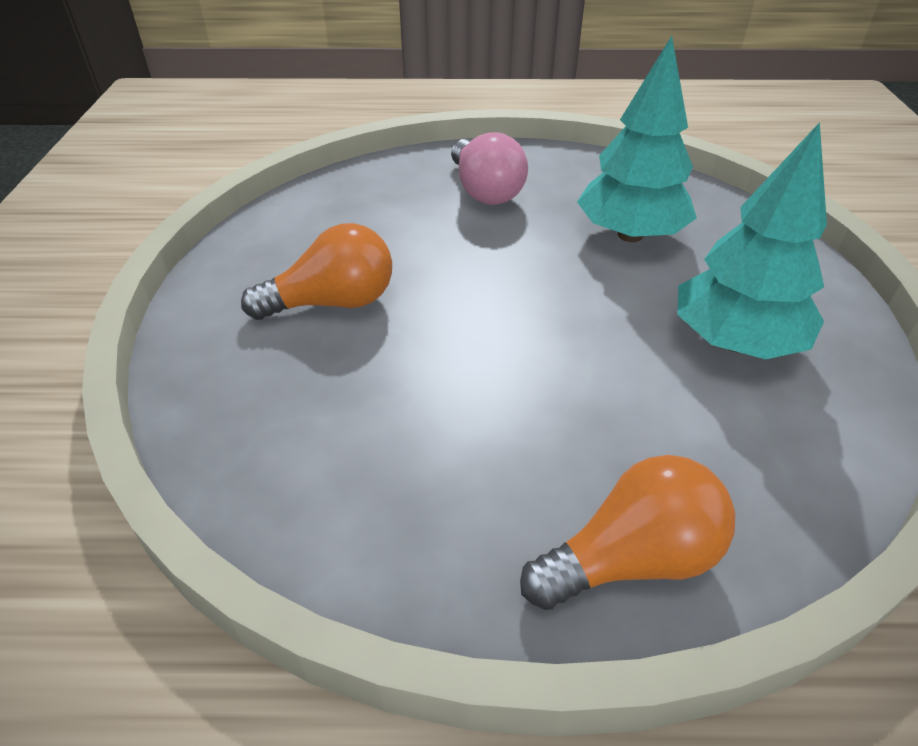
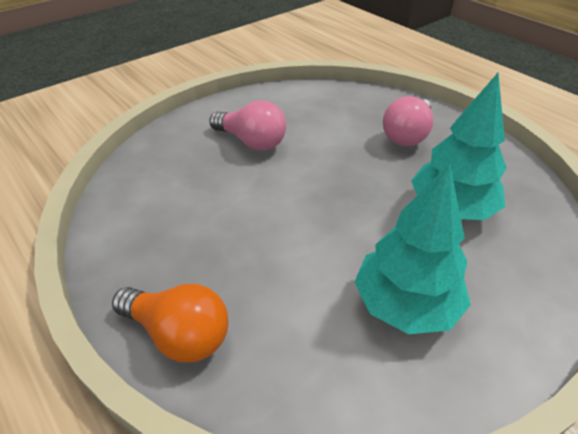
camera: 50 degrees right, 0 degrees up
(333, 303) = (251, 142): orange light bulb -> pink light bulb

